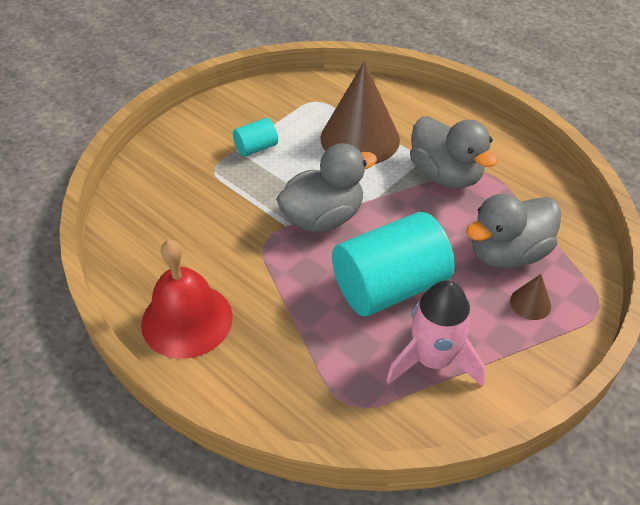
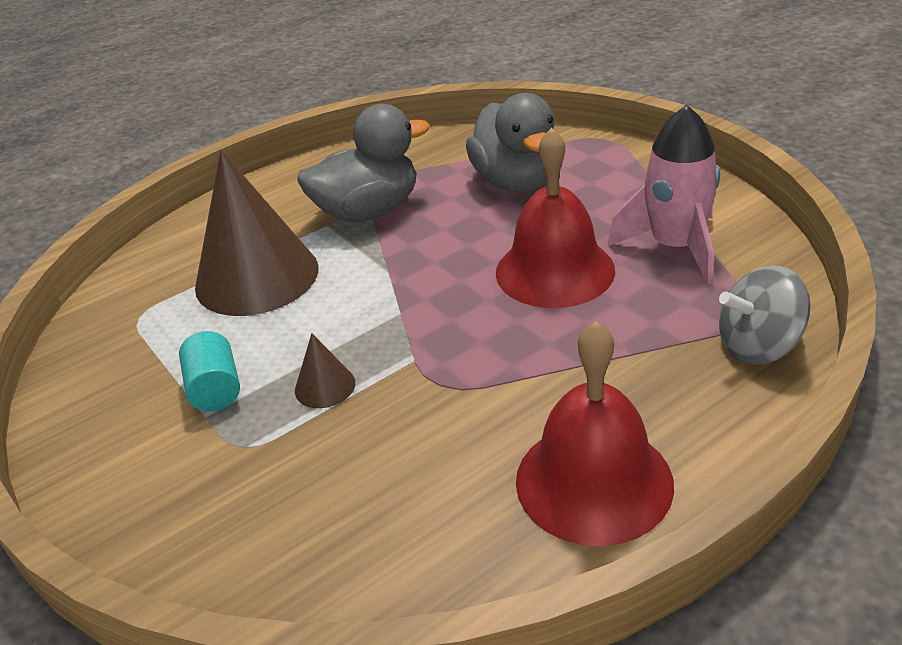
camera: 75 degrees left, 10 degrees down
(314, 410) = (758, 346): none -> grey spinning top
(323, 217) = (409, 321): grey duck -> none
(389, 286) = (554, 271): turquoise cylinder -> red bell
(530, 303) = (595, 176): brown cone -> brown cone (325, 386)

